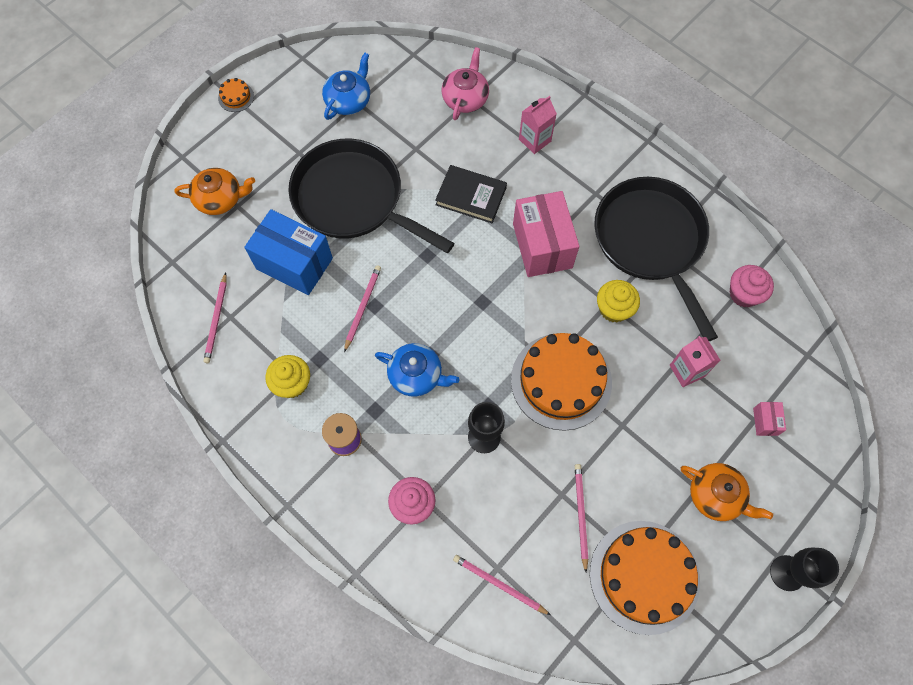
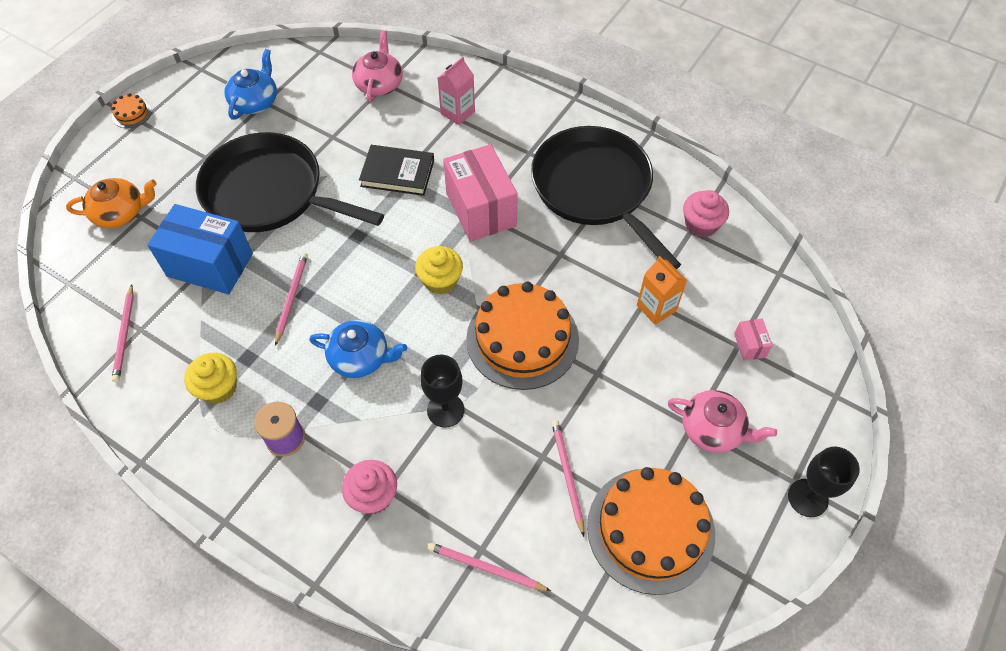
camera: 10 degrees left, 10 degrees down
(614, 309) = (567, 259): yellow cupcake -> yellow cupcake (440, 281)
(687, 371) = (656, 308): pink carton -> orange carton
(716, 495) = (713, 429): orange teapot -> pink teapot

